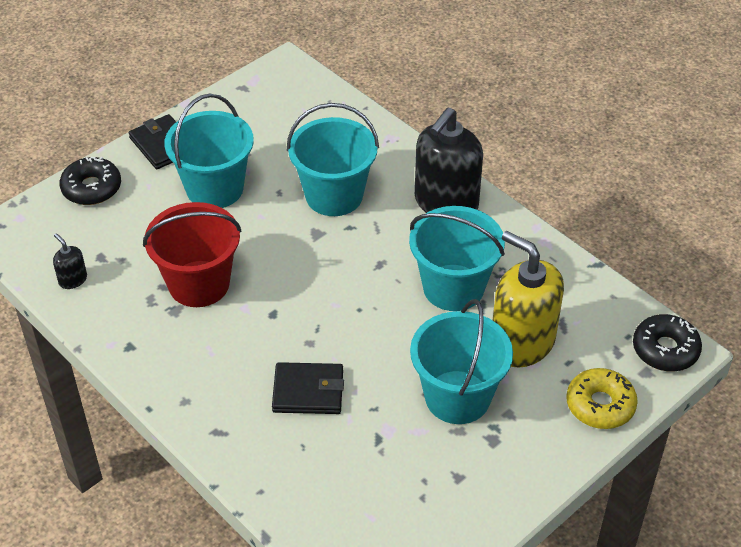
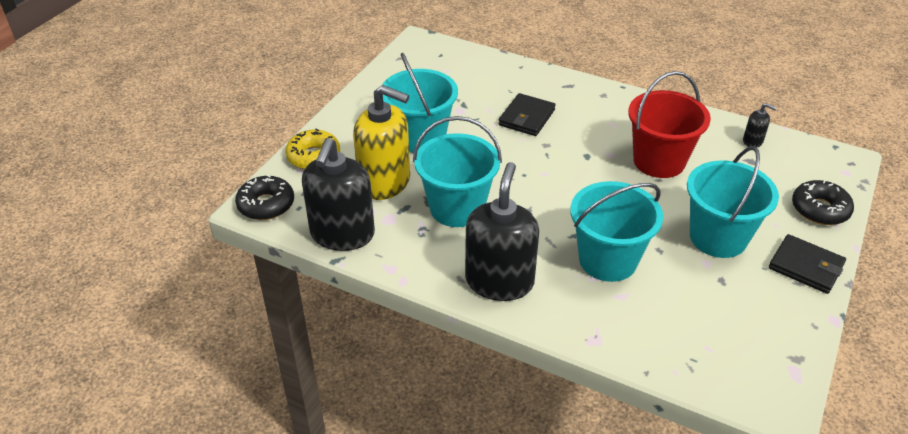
camera: 160 degrees right, 5 degrees down
(308, 391) = (526, 117): black wallet -> black wallet turned 45 degrees counterclockwise
(585, 290) = (342, 234): none -> black soap dispenser

